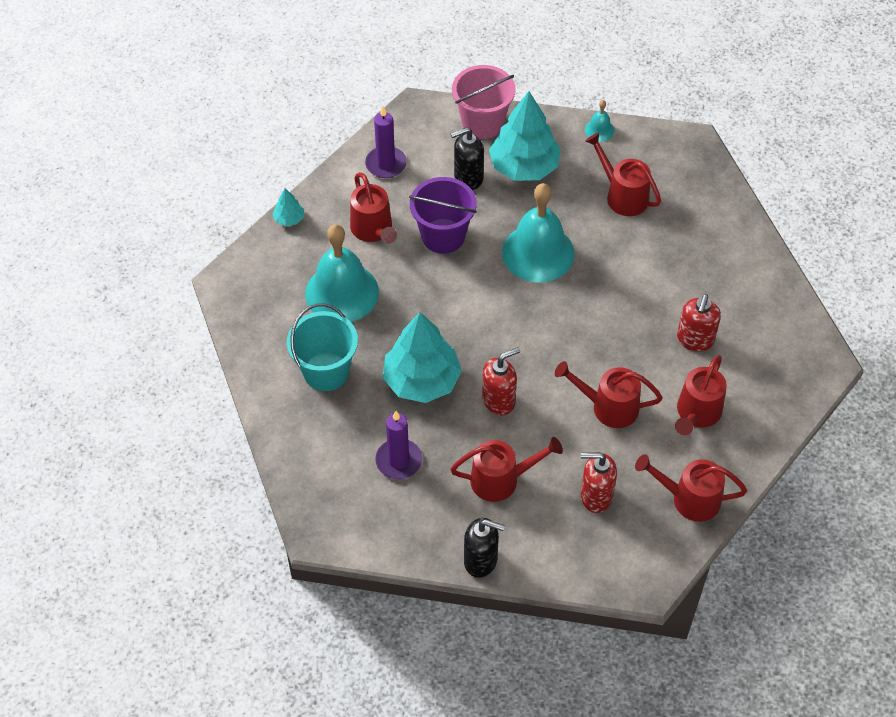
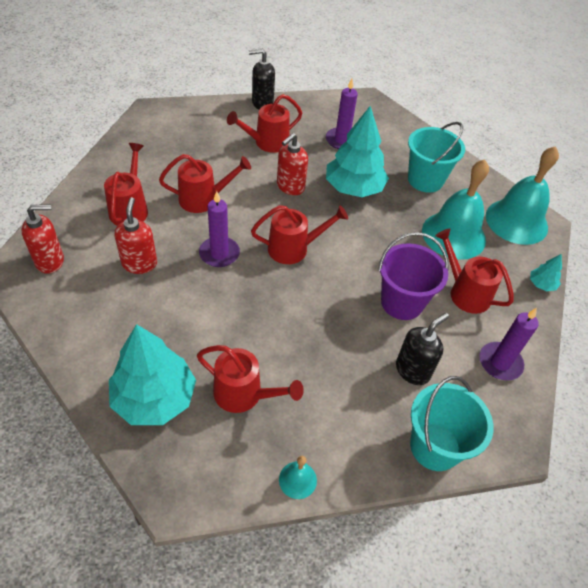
camera: 155 degrees right, 5 degrees down
(482, 123) = (435, 446): pink bucket -> turquoise bucket
(524, 166) = (362, 401): turquoise tree -> turquoise tree (154, 398)
(538, 253) = (308, 308): turquoise bell -> turquoise bell (516, 221)
(595, 496) = (197, 145): red soap dispenser -> red soap dispenser (50, 261)
(608, 331) = (219, 254): none -> purple candle
(688, 499) = (129, 155): red watering can -> red watering can (294, 248)

